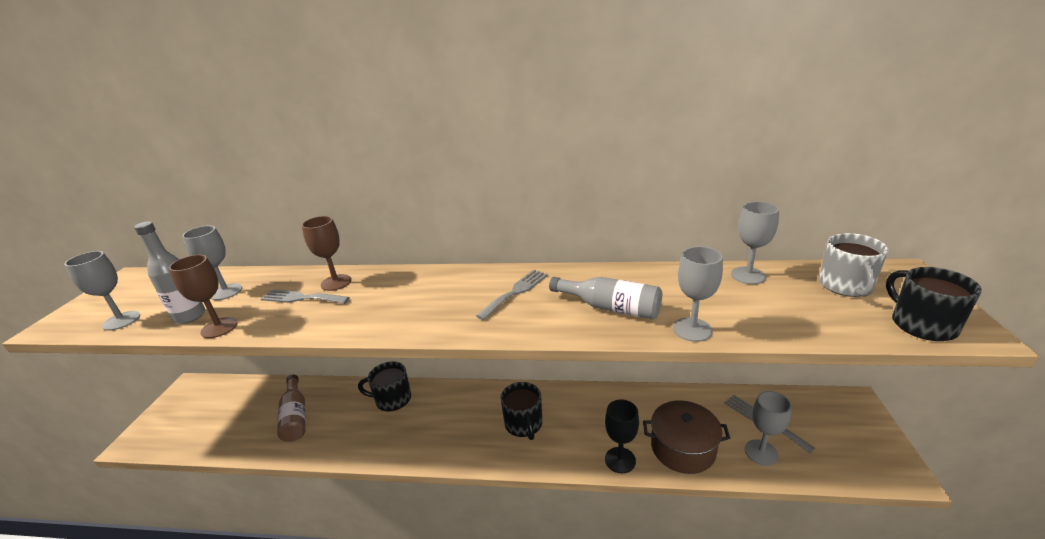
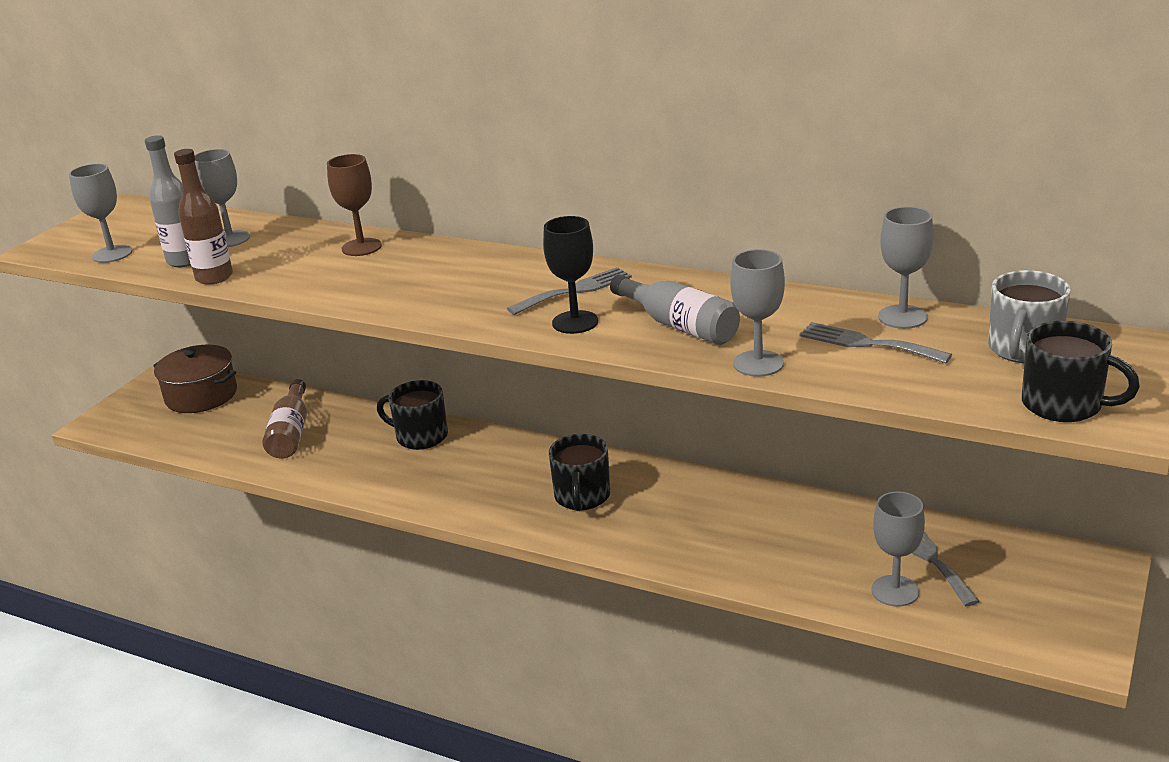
camera: 20 degrees right, 0 degrees up
(219, 328) = (214, 277): brown goblet -> brown bottle
(301, 298) = (314, 259): grey fork -> grey fork (867, 343)
(620, 460) = (688, 559): black goblet -> black goblet (575, 322)
(683, 448) = (785, 564): brown pot -> brown pot (201, 395)
(922, 325) = (1063, 405): black mug -> black mug turned 120 degrees clockwise

